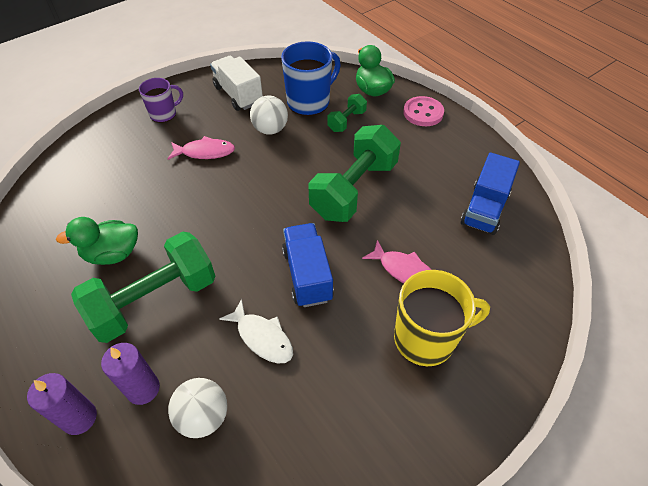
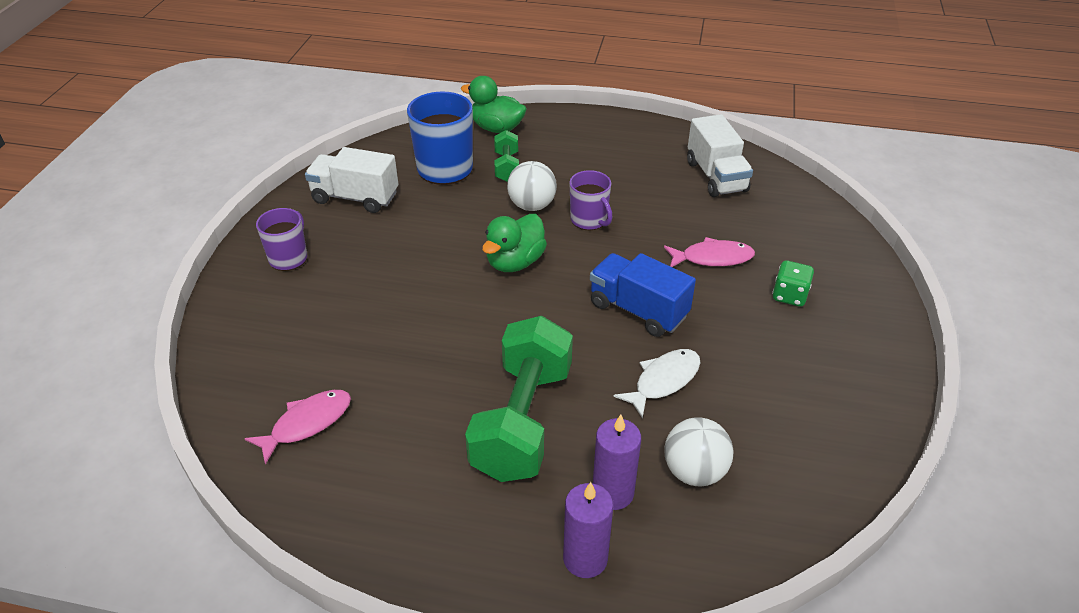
camera: 40 degrees left, 10 degrees down
(112, 254) = (419, 413): green duck -> green duck (515, 262)
(205, 152) = (392, 268): pink fish -> pink fish (307, 423)
(262, 337) = (663, 381): white fish -> white fish turned 45 degrees counterclockwise
(270, 129) = (437, 212): white ball -> white ball (532, 206)
(354, 189) = (589, 220): green dumbbell -> purple mug
(423, 113) = (570, 126): pink button -> none
(426, 338) = (789, 296): yellow mug -> green dice
(484, 209) = (716, 176): blue truck -> white truck

